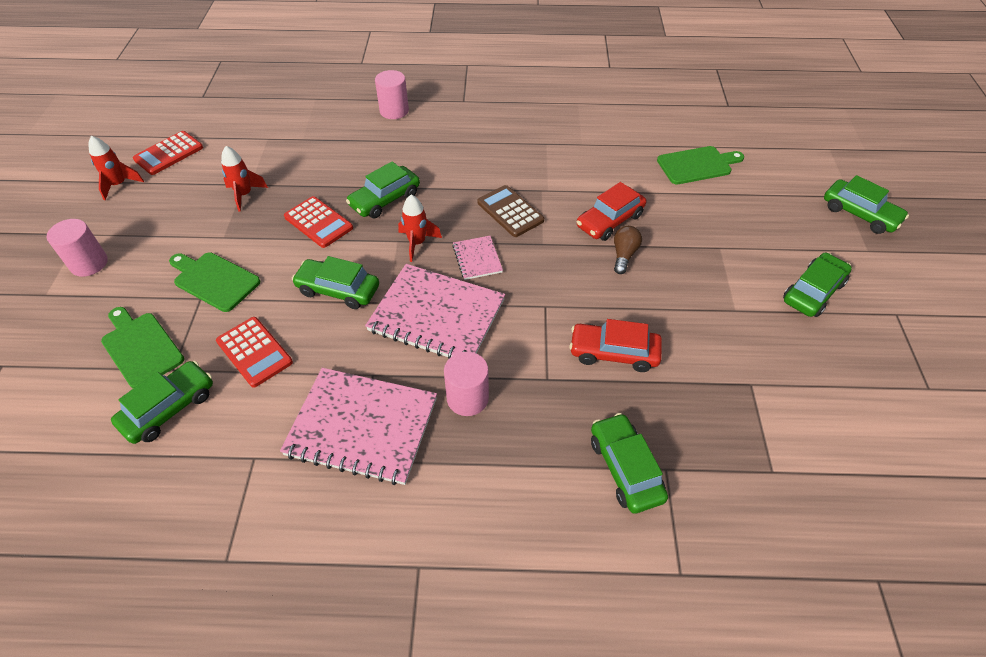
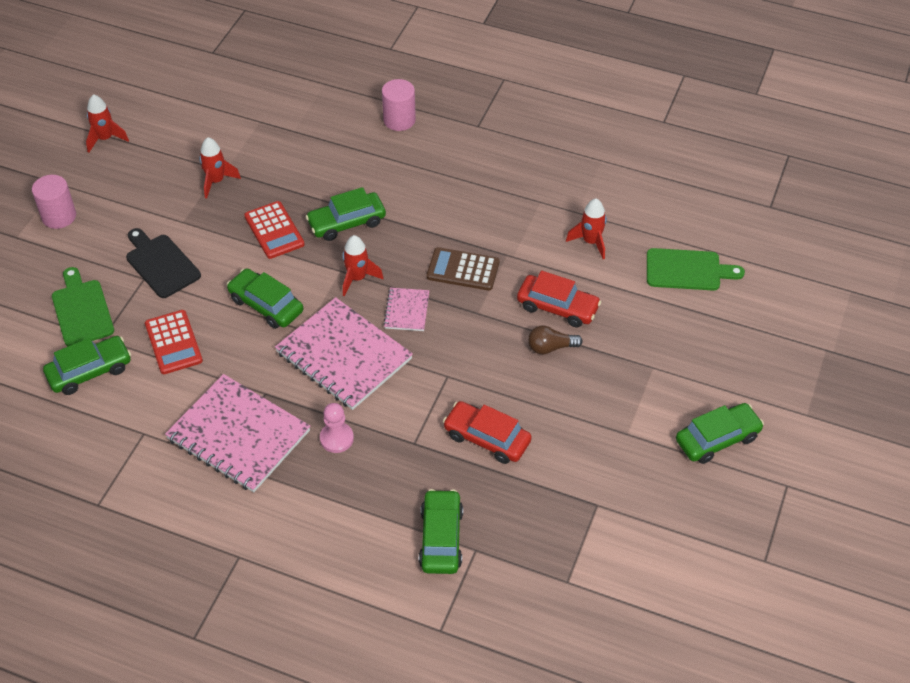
camera: 20 degrees right, 0 degrees up
(169, 153) = (160, 115): red calculator -> none
(214, 280) = (161, 264): green cutting board -> black cutting board
(467, 398) = (336, 438): pink cylinder -> pink pawn
(510, 211) = (463, 270): brown calculator -> brown calculator turned 60 degrees counterclockwise
(606, 163) = (590, 242): none -> red rocket
(609, 220) = (557, 307): red car -> red car turned 135 degrees counterclockwise
(624, 255) = (551, 347): brown light bulb -> brown light bulb turned 135 degrees counterclockwise
(859, 214) = (827, 374): green car -> none

